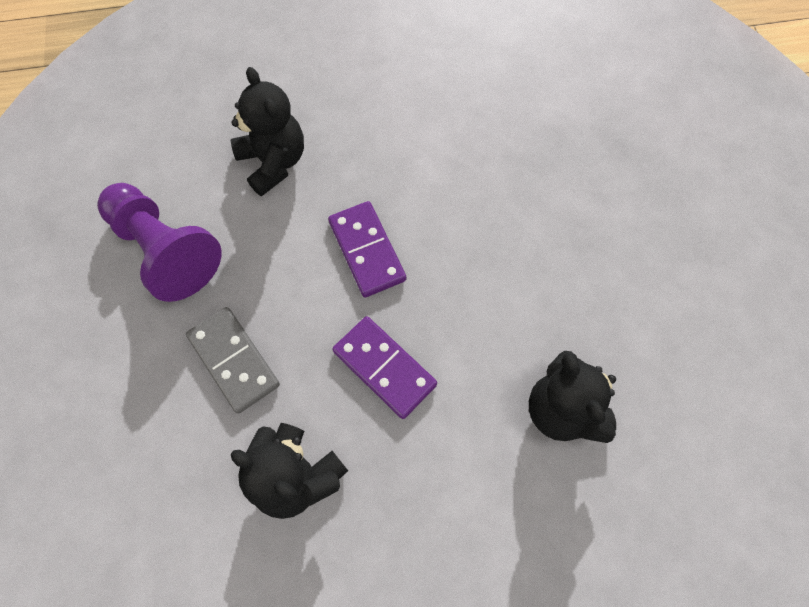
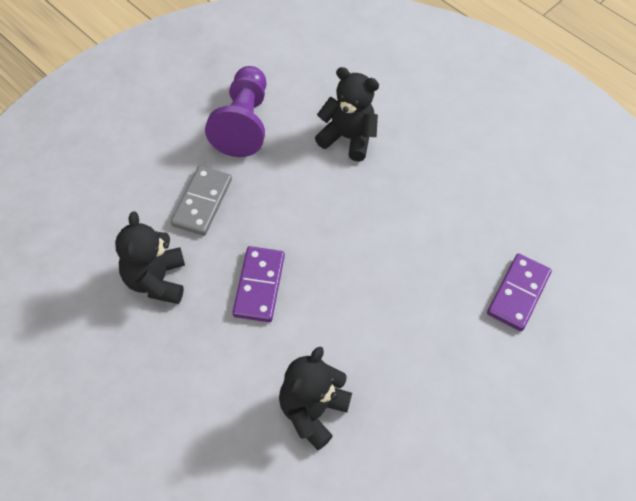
camera: 50 degrees right, 10 degrees down
(273, 162) = (347, 138): black teddy bear -> black teddy bear turned 90 degrees counterclockwise
(367, 250) = (330, 226): purple domino -> purple domino (518, 293)

